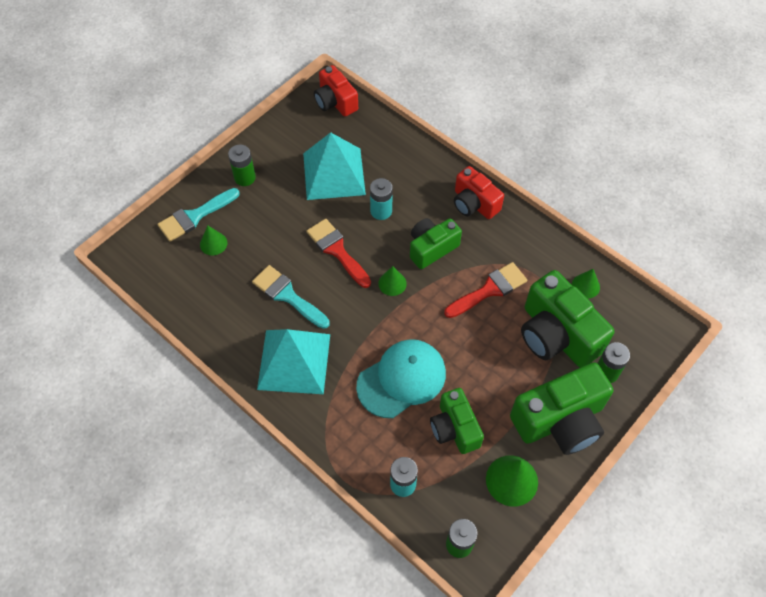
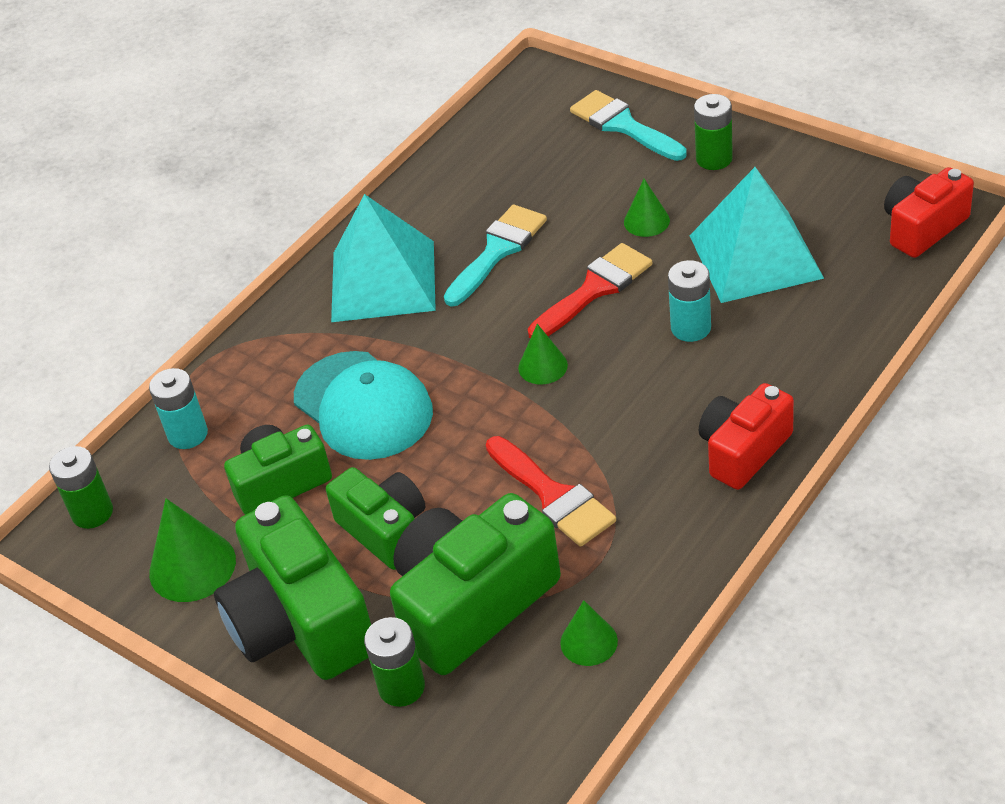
camera: 90 degrees right, 15 degrees down
(213, 243) = (577, 155): green cone -> green cone (646, 221)
(431, 248) = (626, 405): green camera -> green camera (385, 531)

